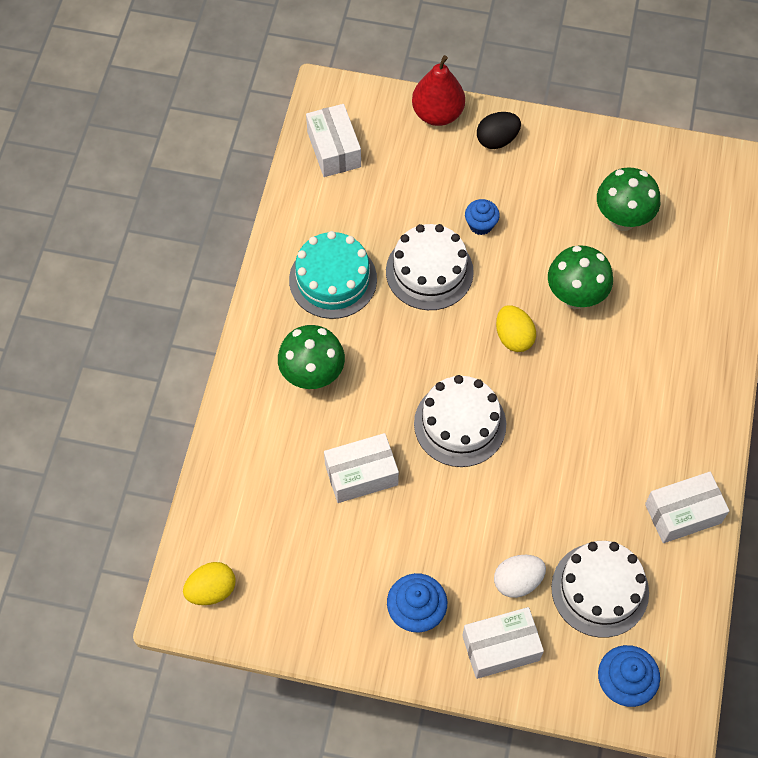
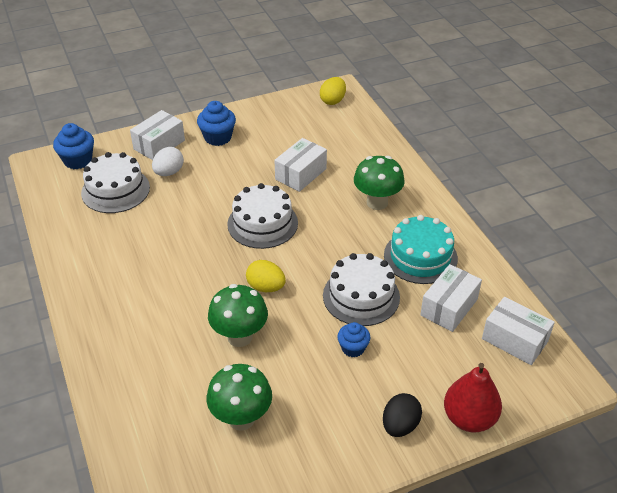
camera: 145 degrees right, 20 degrees down
(683, 513) = (80, 248): white box -> white box (449, 307)

